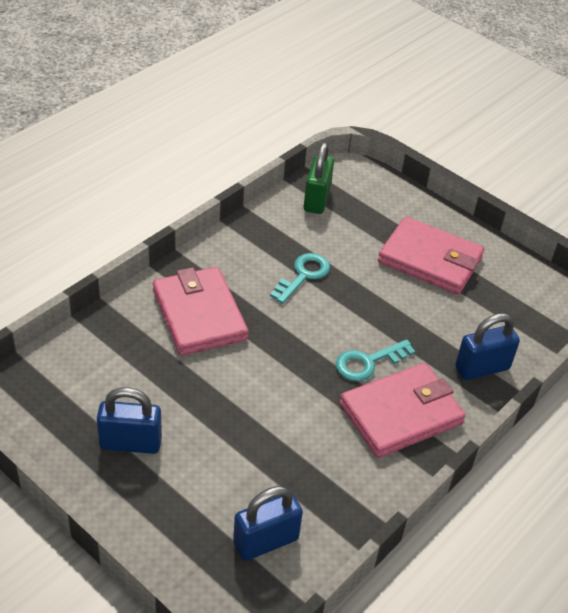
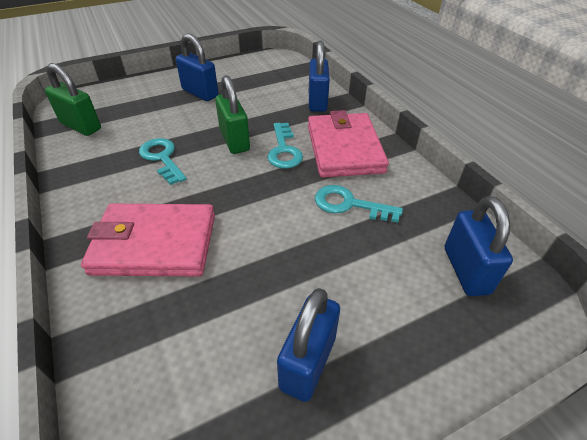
camera: 65 degrees left, 0 degrees up
(311, 436) = (349, 204): none -> turquoise key
(361, 318) = (234, 141): none -> green padlock
(430, 260) = (200, 93): pink wallet -> blue padlock

